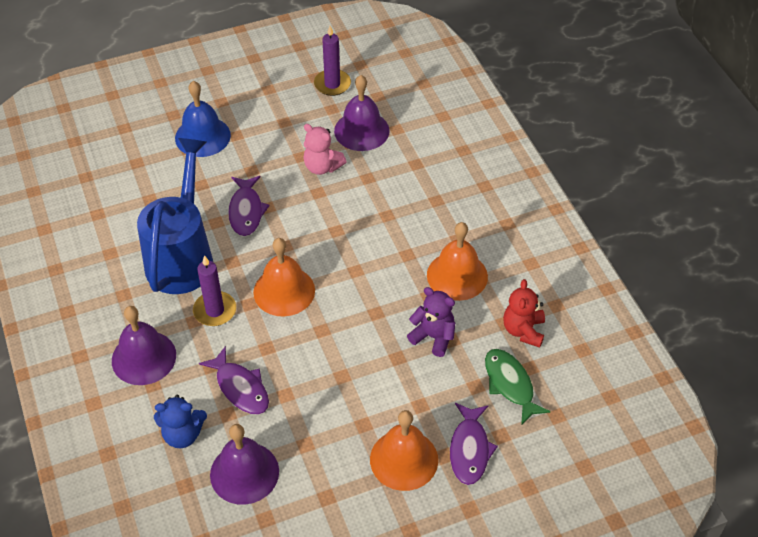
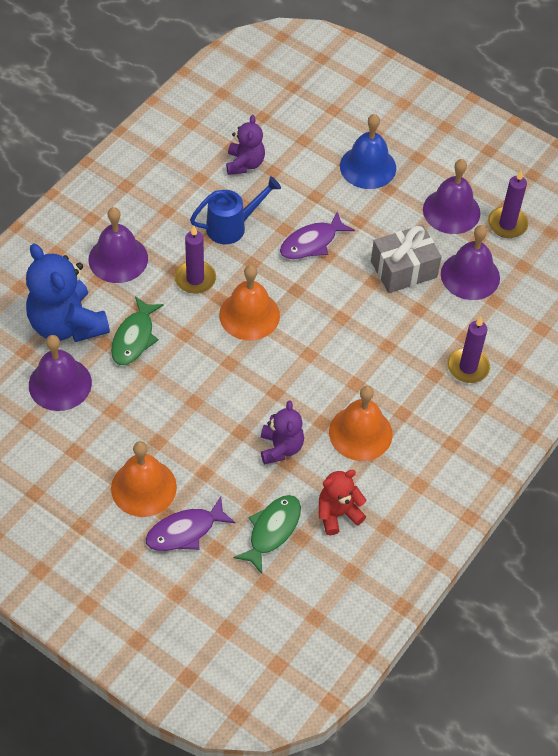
camera: 55 degrees right, 5 degrees up
(124, 214) = (245, 164): none -> purple teddy bear
(182, 256) = (232, 227): blue watering can -> blue watering can, size x0.59
(183, 434) = (67, 324): blue teddy bear -> blue teddy bear, size x1.77
(240, 388) = (134, 338): purple fish -> green fish
(291, 109) = (451, 211): none -> purple bell
(322, 167) = (403, 269): pink teddy bear -> grey gift
(445, 176) = (468, 367): none -> purple candle

